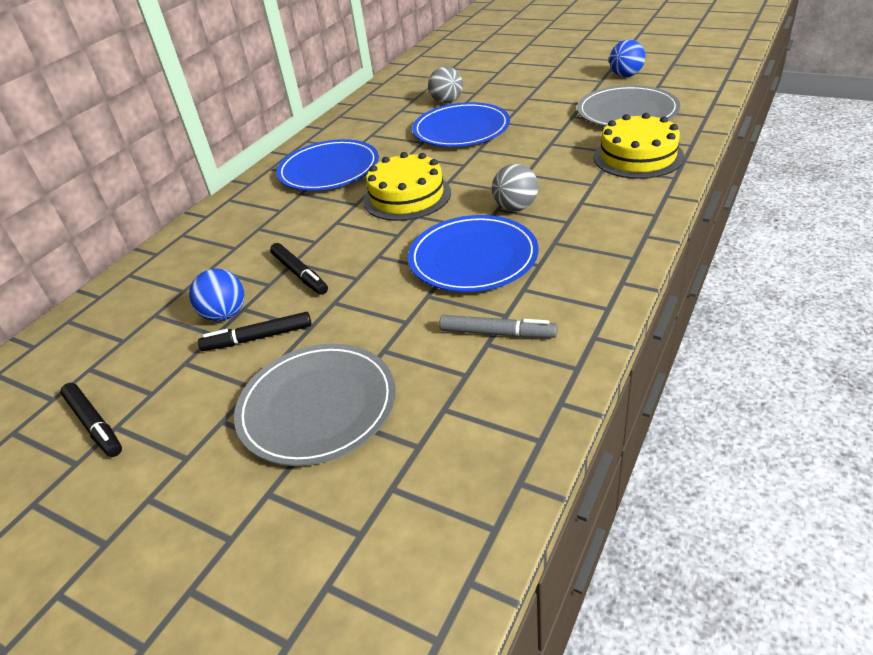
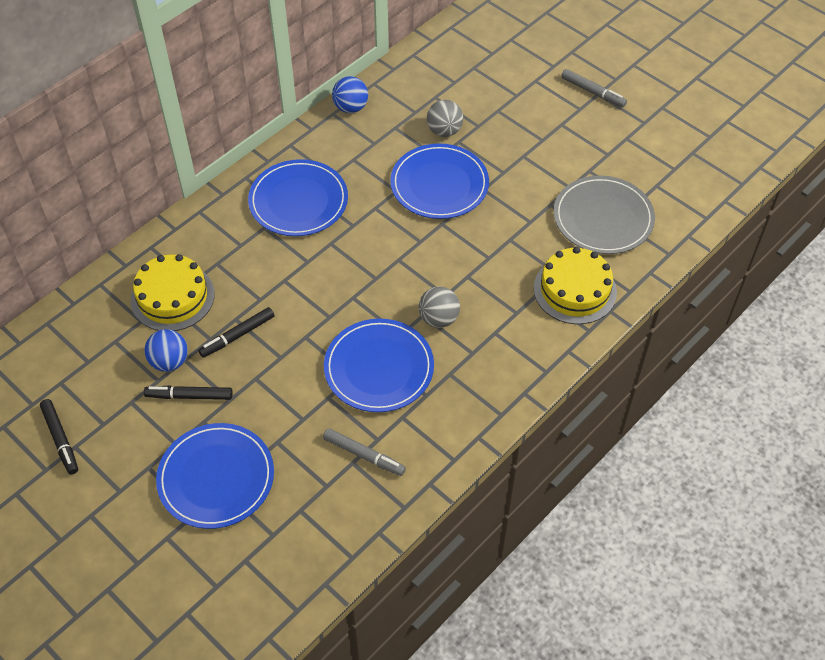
camera: 10 degrees right, 15 degrees up
(300, 274) = (237, 336): black marker -> black marker turned 75 degrees clockwise
(317, 406) = (216, 478): grey plate -> blue plate
(407, 196) = (354, 268): yellow cake -> yellow cake (172, 297)
(562, 56) = (593, 92): none -> grey marker
(625, 75) = (636, 155): blue ball -> blue ball (350, 107)

